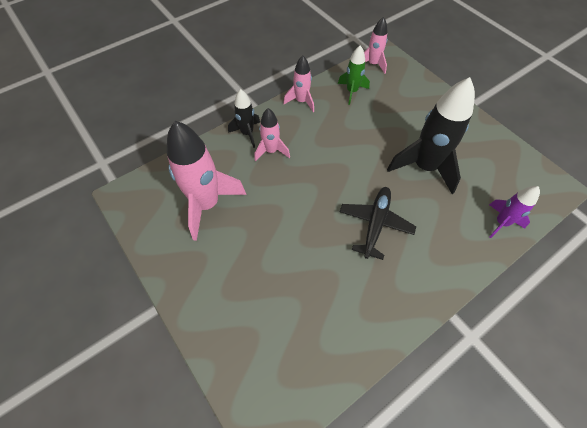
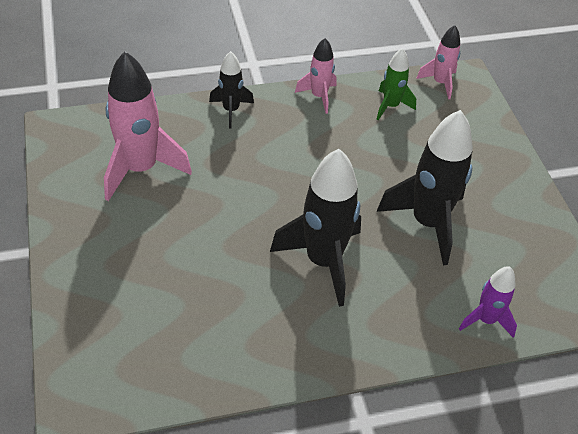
camera: 20 degrees right, 10 degrees down
(271, 151) = (248, 139): pink rocket -> none
(375, 224) = (323, 261): black plane -> black rocket

